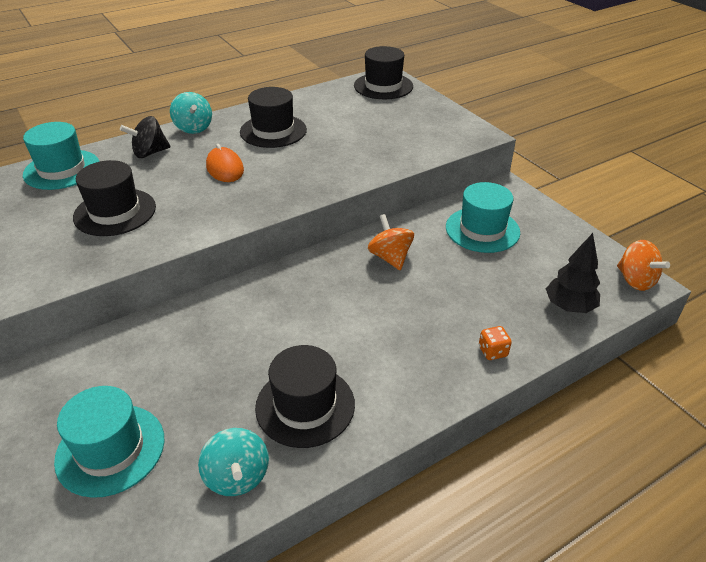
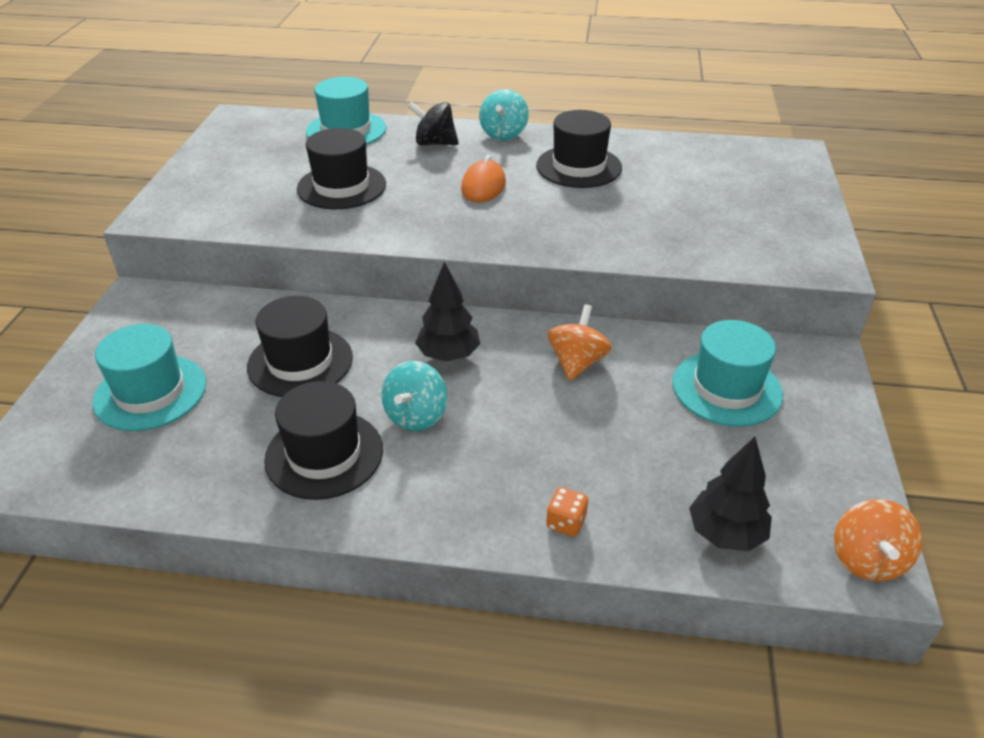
camera: 40 degrees right, 0 degrees up
(237, 476) = (205, 476): turquoise spinning top -> turquoise spinning top (416, 416)
(308, 295) = (448, 355): none -> black tree
(383, 86) = (774, 162): black hat -> black hat (300, 362)

